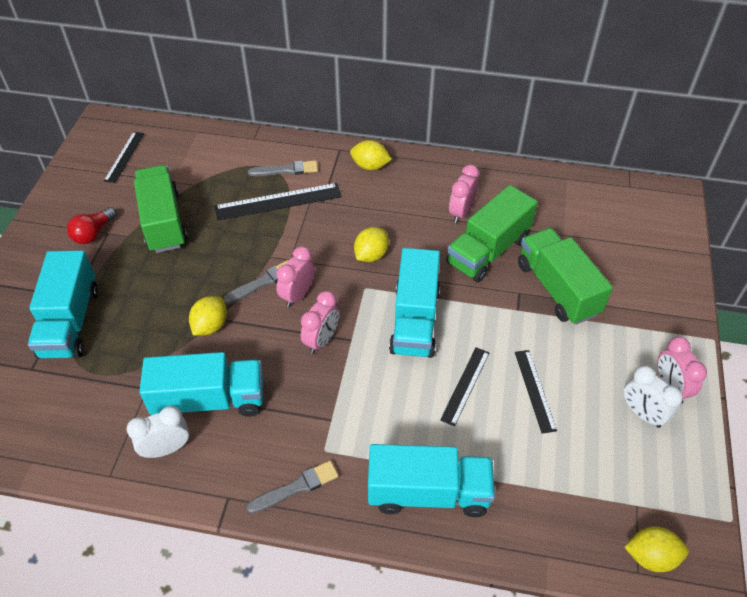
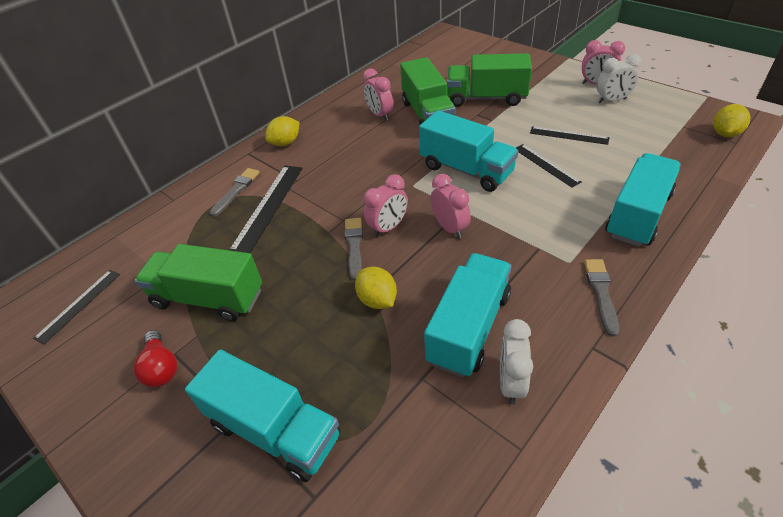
camera: 55 degrees left, 5 degrees down
(124, 156) = (79, 305): black ruler -> black ruler turned 75 degrees clockwise
(297, 295) = (388, 227): pink clock -> pink clock turned 105 degrees counterclockwise
(371, 255) = (381, 172): yellow lemon -> none

